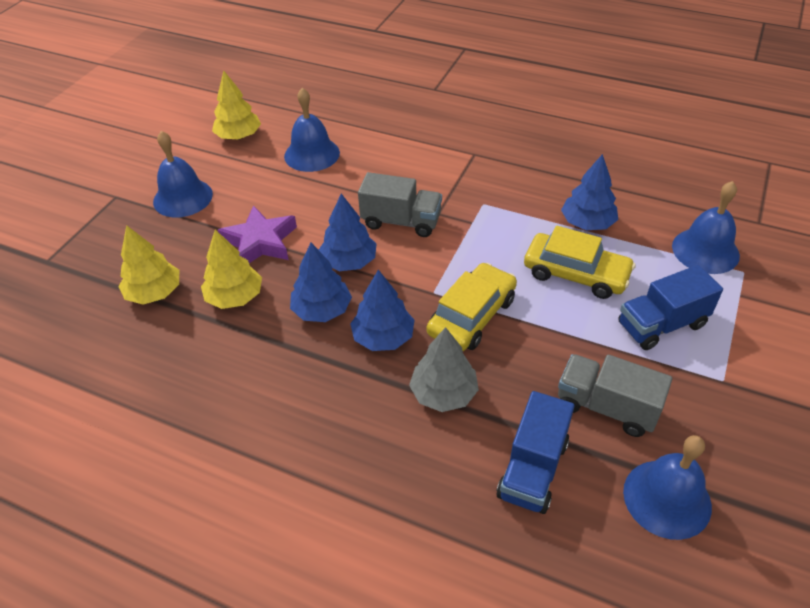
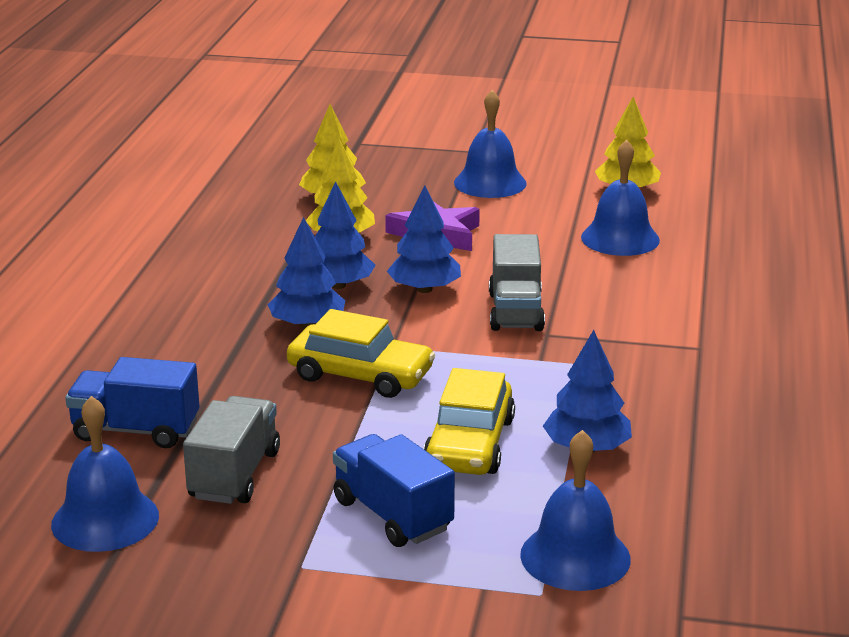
camera: 75 degrees right, 20 degrees down
(443, 393) = (232, 369): grey tree -> none

